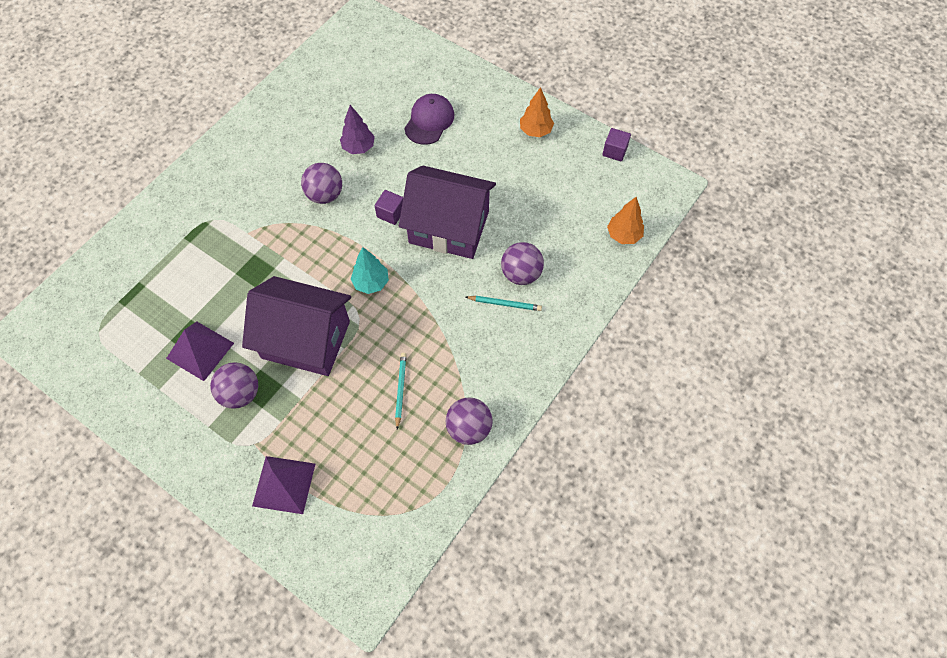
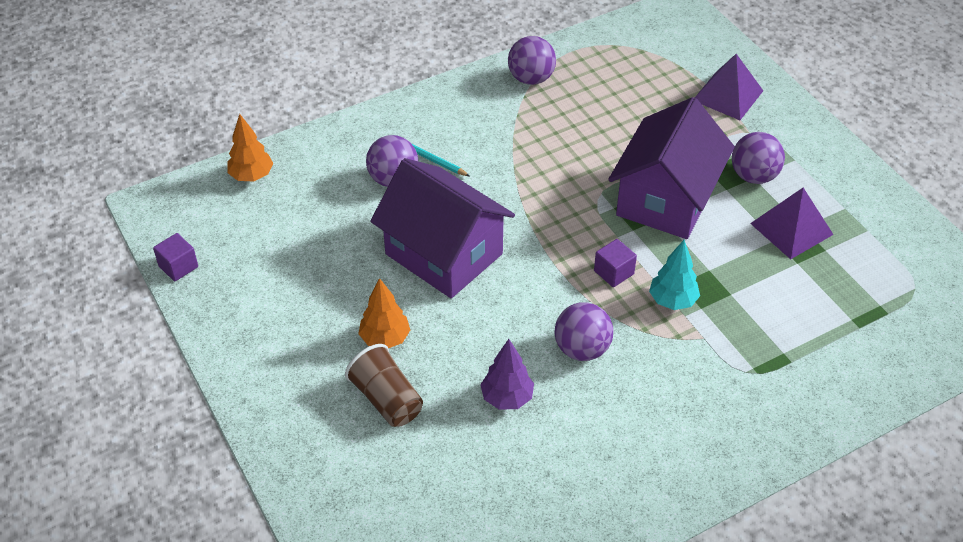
camera: 155 degrees left, 15 degrees down
(306, 340) = (666, 199): purple house -> purple house turned 75 degrees clockwise
(371, 283) = (568, 228): turquoise tree -> turquoise tree (672, 301)
(391, 213) = (506, 295): purple cube -> purple cube (614, 272)
(400, 389) = (582, 126): turquoise pencil -> none
(429, 121) = (386, 399): purple cap -> brown cup
(535, 131) = (254, 329): orange tree -> orange tree (385, 339)

